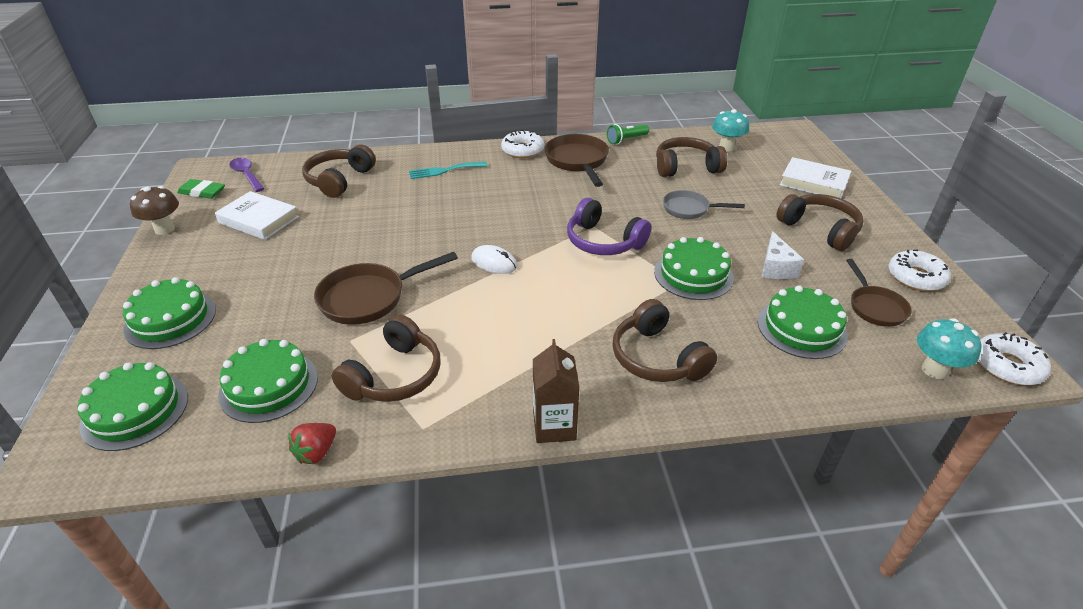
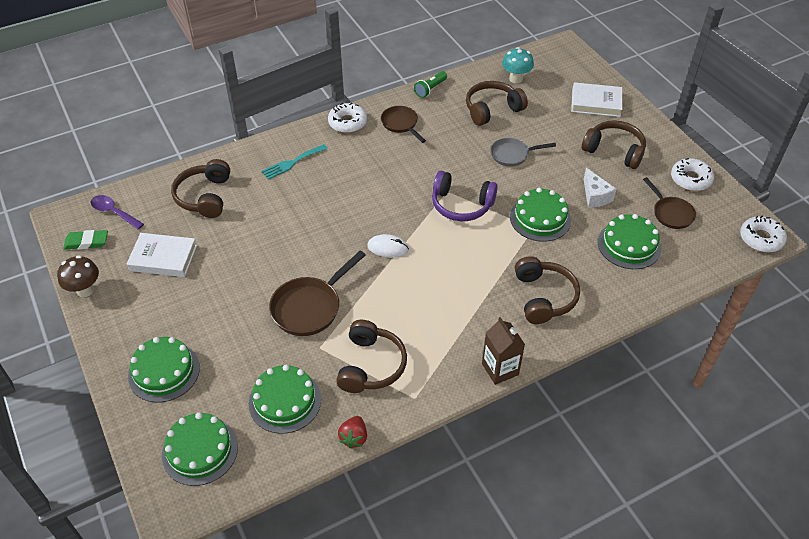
camera: 20 degrees left, 10 degrees up
(577, 161) = (401, 124): brown pan -> brown pan, size x0.64
(657, 358) = (543, 297): brown headphones -> brown headphones turned 135 degrees counterclockwise
(934, 370) = (719, 255): turquoise mushroom -> none

